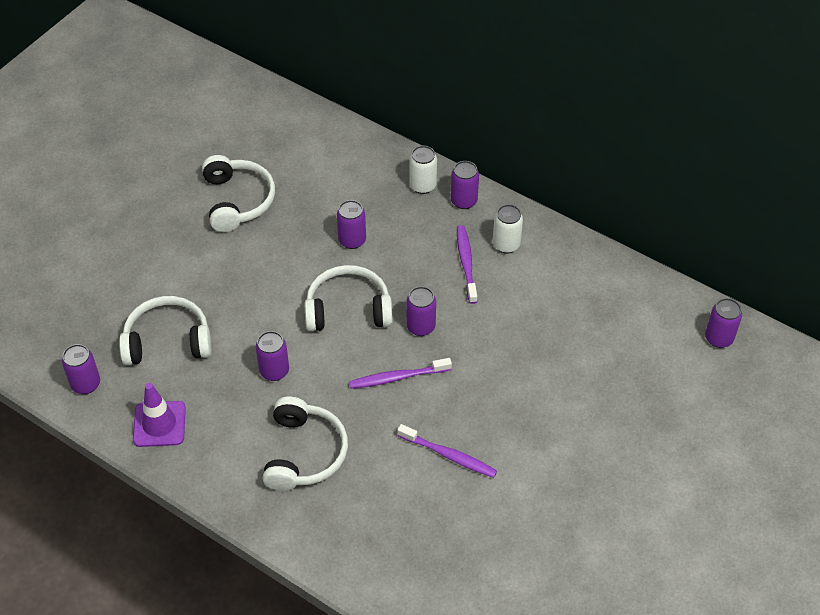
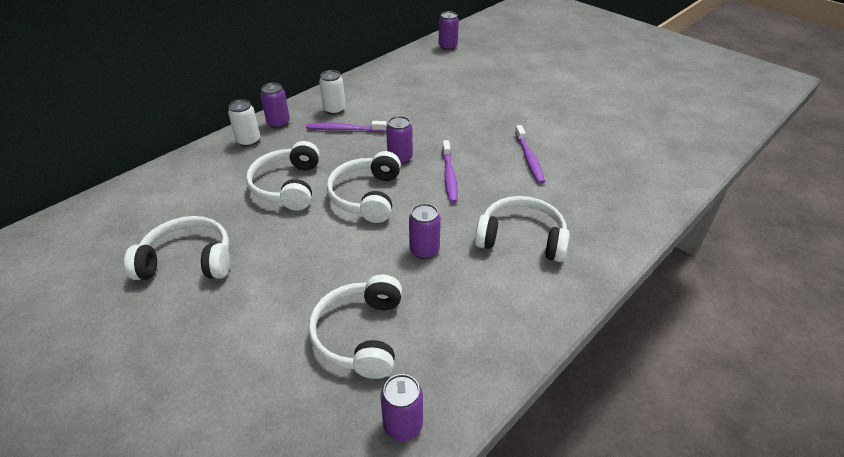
camera: 80 degrees left, 10 degrees down
(159, 424) = (475, 349): purple traffic cone -> none
(352, 240) = (287, 186): purple can -> white headphones
(449, 455) = (529, 159): purple toothbrush -> purple toothbrush turned 135 degrees clockwise

